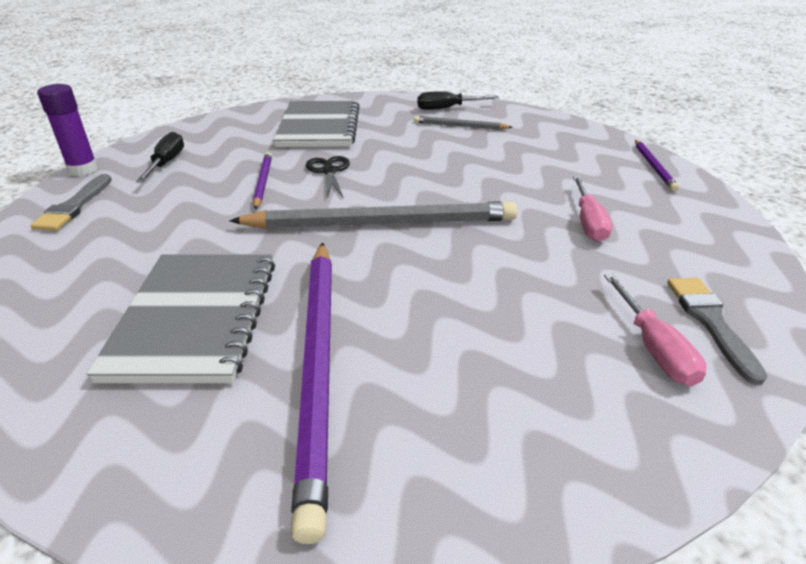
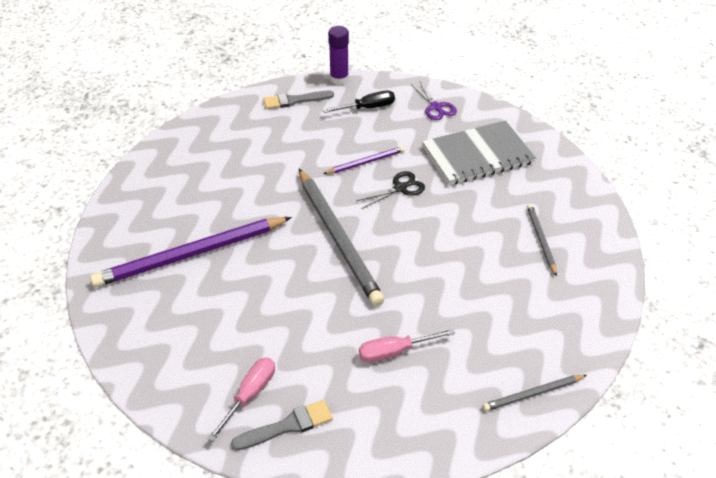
camera: 70 degrees right, 10 degrees up
(195, 317) = (212, 196): grey notebook -> none
(220, 130) = (436, 107): none -> purple scissors
(447, 108) = (580, 221): black screwdriver -> none
(653, 167) = (533, 394): purple pencil -> grey pencil
(653, 348) = (250, 395): pink screwdriver -> pink screwdriver turned 150 degrees clockwise

